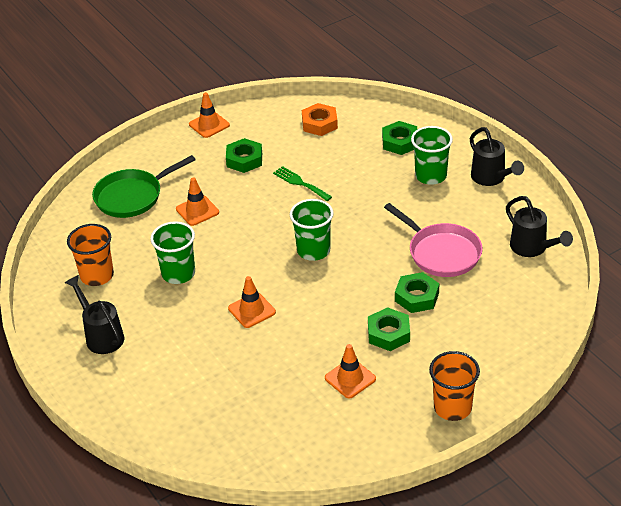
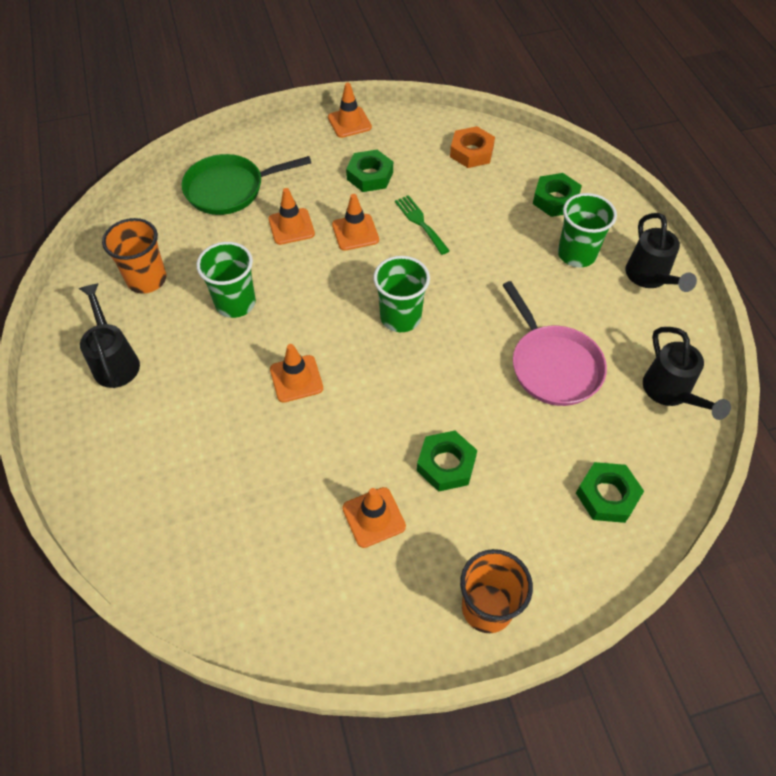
camera: 15 degrees right, 15 degrees up
(251, 202) = (355, 232): none -> orange traffic cone
(416, 297) = (500, 421): green nut -> green nut (607, 495)

